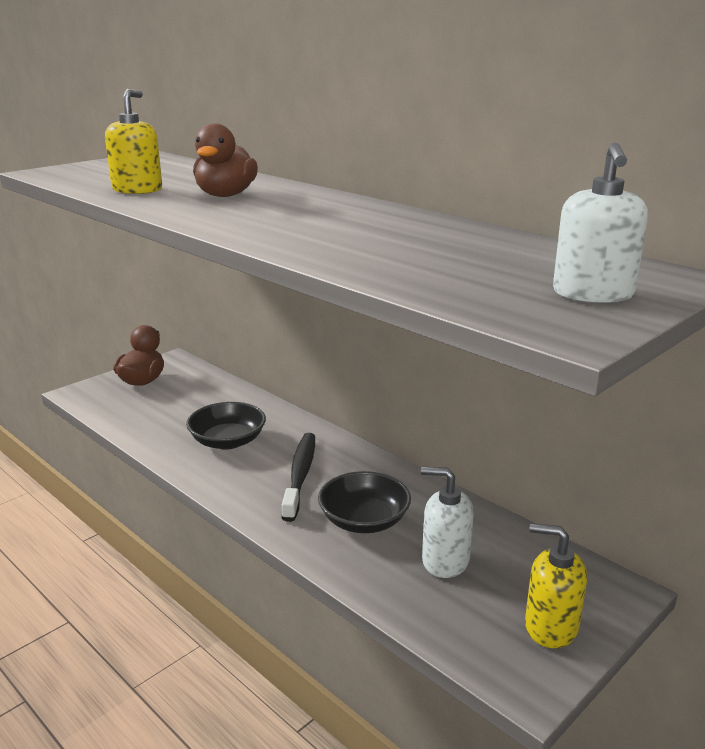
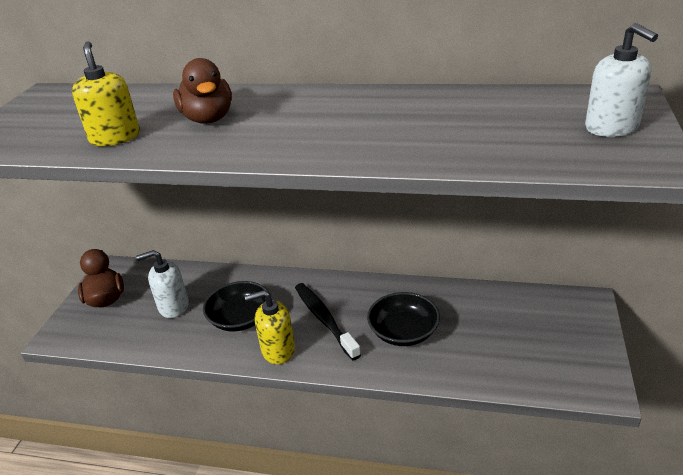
camera: 30 degrees left, 10 degrees up
(445, 561) = (480, 334): white soap dispenser -> white soap dispenser (173, 306)
(550, 627) = (577, 345): yellow soap dispenser -> yellow soap dispenser (278, 350)

